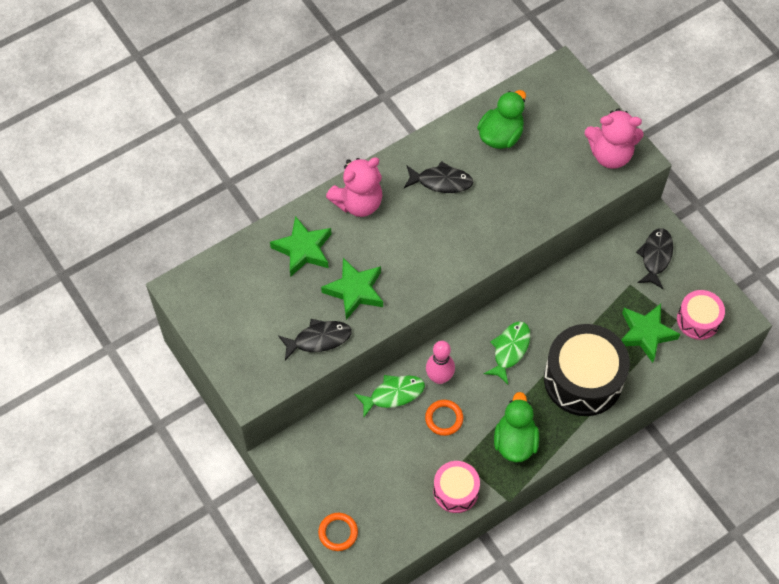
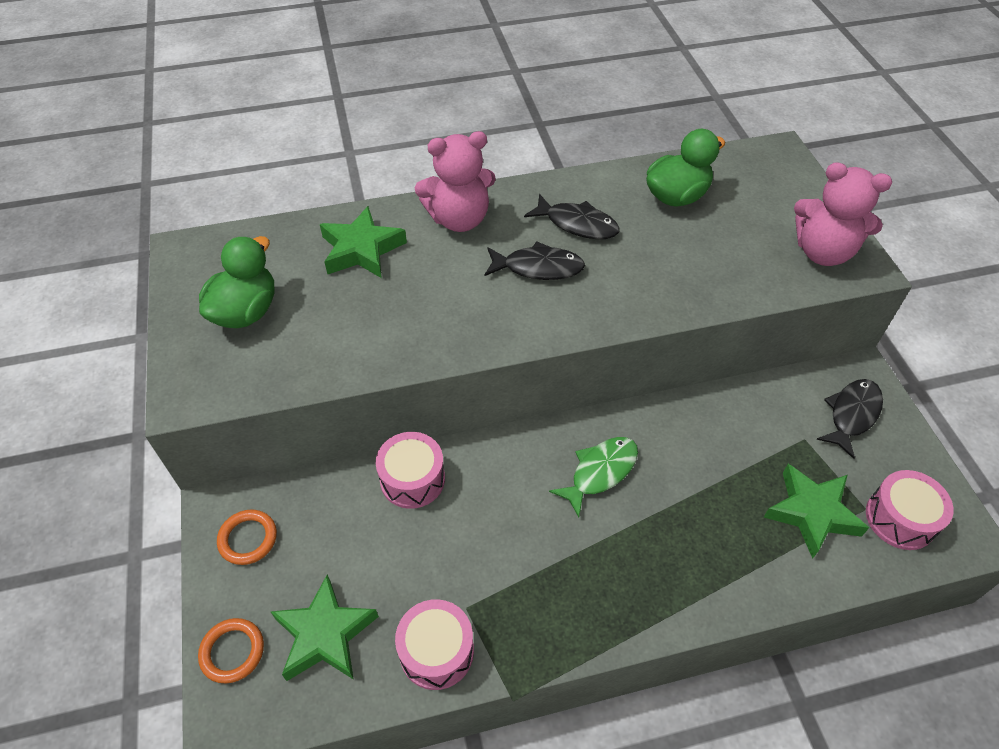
camera: 20 degrees right, 10 degrees down
(319, 339) = (319, 357): black fish -> black fish (538, 267)
(355, 291) = (401, 313): green star -> green star (325, 634)
(393, 394) = (412, 479): green fish -> pink drum
(439, 377) = (485, 477): pink bowling pin -> none
(444, 418) = (467, 535): orange ring -> orange ring (248, 539)
(515, 441) = (558, 605): green duck -> green duck (246, 311)
(583, 379) = (695, 547): black drum -> none

